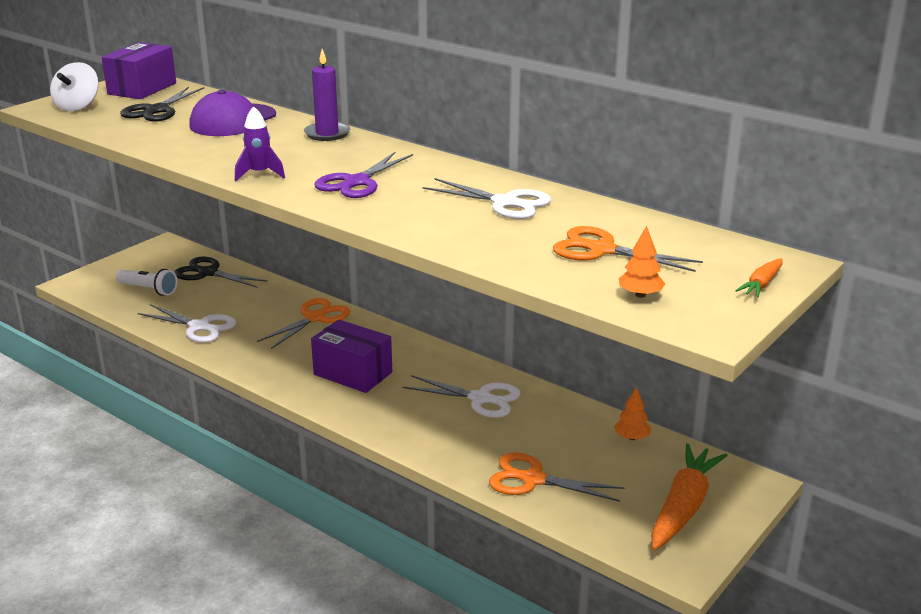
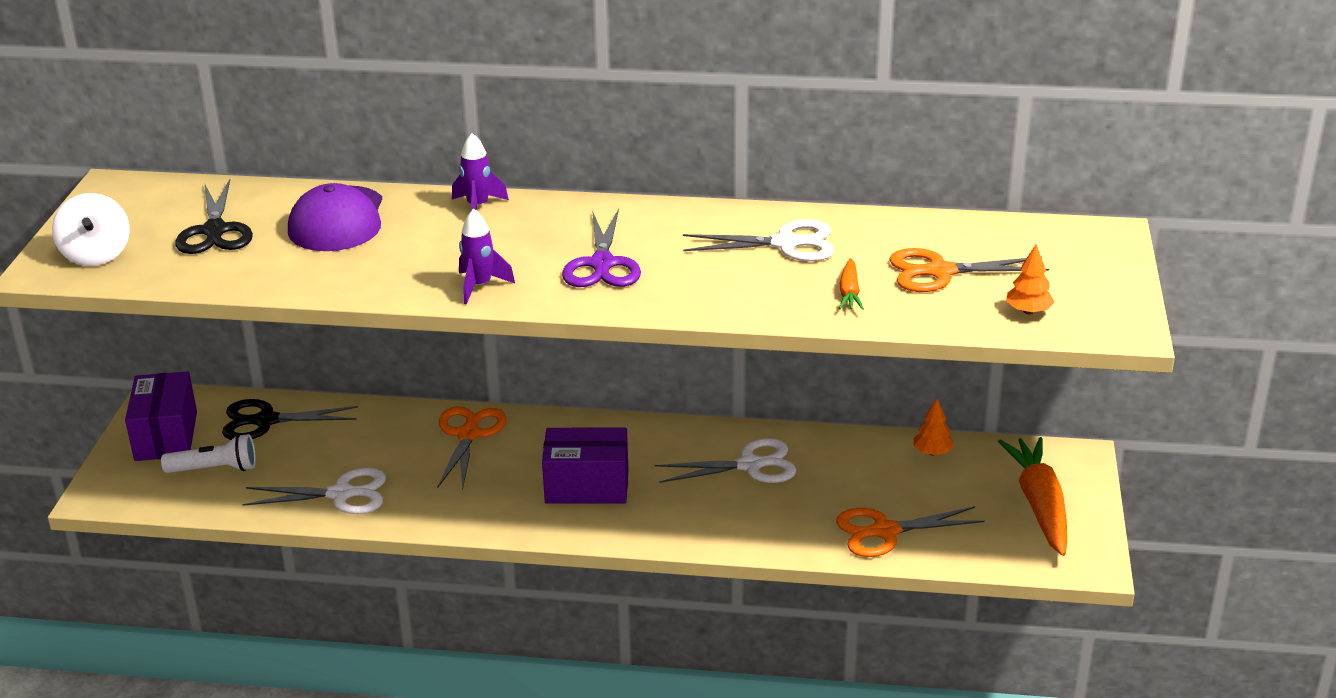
camera: 30 degrees left, 5 degrees up
(142, 88) = (141, 202): purple box -> purple box (166, 436)
(327, 134) = (478, 207): purple candle -> purple rocket
(761, 285) = (1111, 266): orange carrot -> orange carrot (849, 292)

